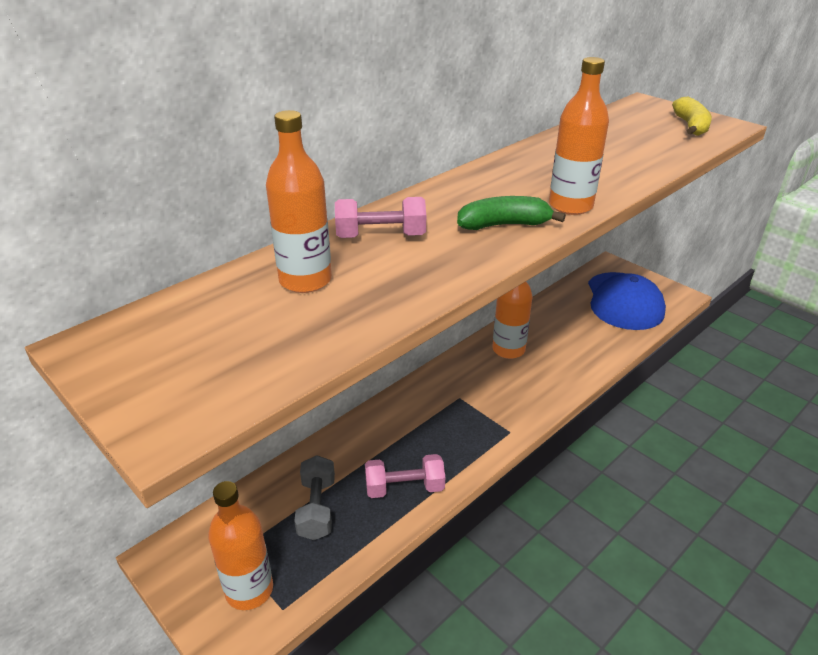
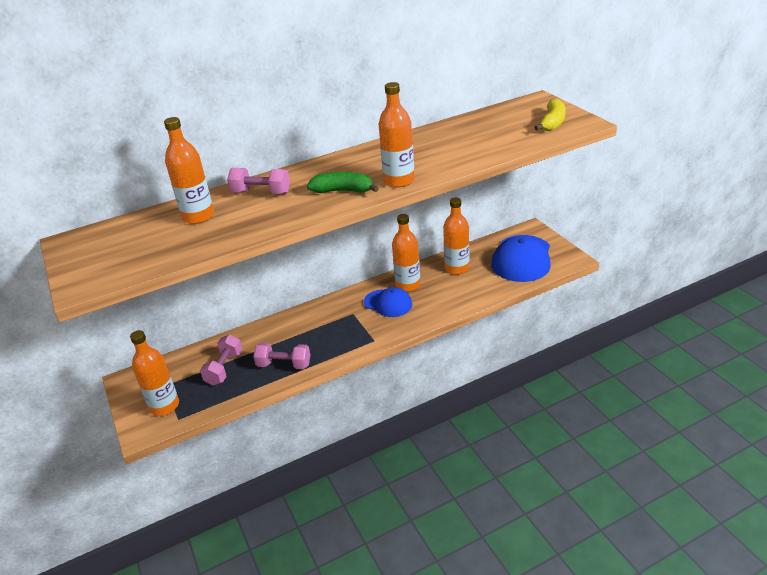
camera: 20 degrees right, 0 degrees up
(317, 508) = (224, 368): grey dumbbell -> pink dumbbell
(498, 377) = (388, 303): none -> blue cap
(555, 321) = (457, 268): none -> orange bottle

